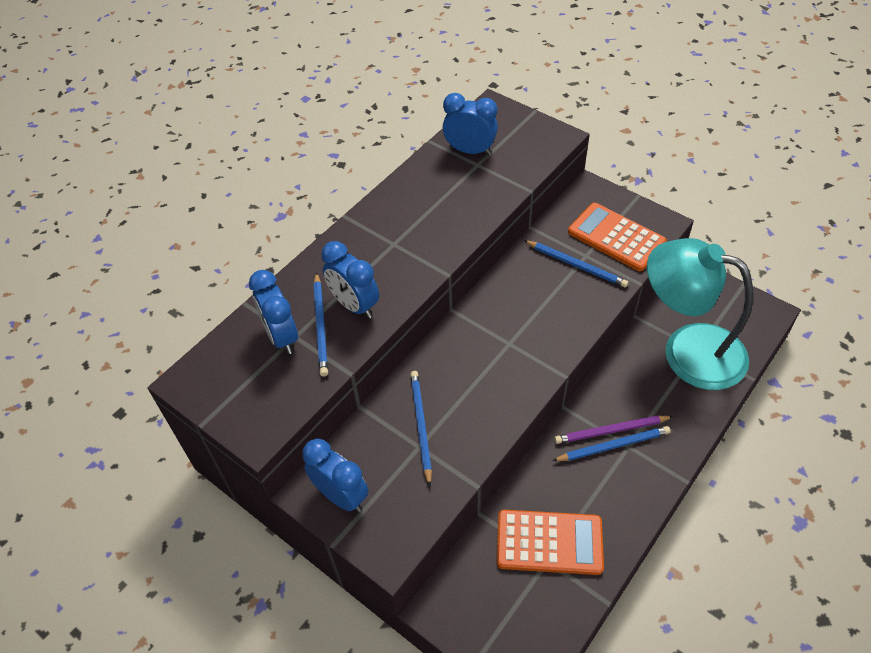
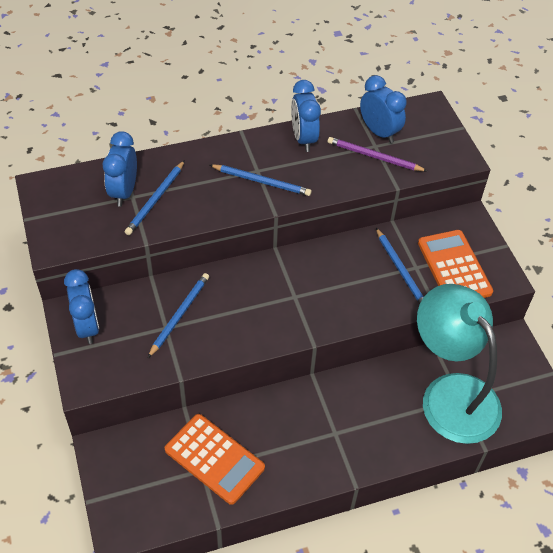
camera: 30 degrees right, 0 degrees up
(354, 305) = (190, 198): blue clock -> blue clock (303, 139)
(611, 431) = (331, 413): purple pencil -> purple pencil (374, 157)
(613, 445) = (323, 425): blue pencil -> blue pencil (262, 181)

